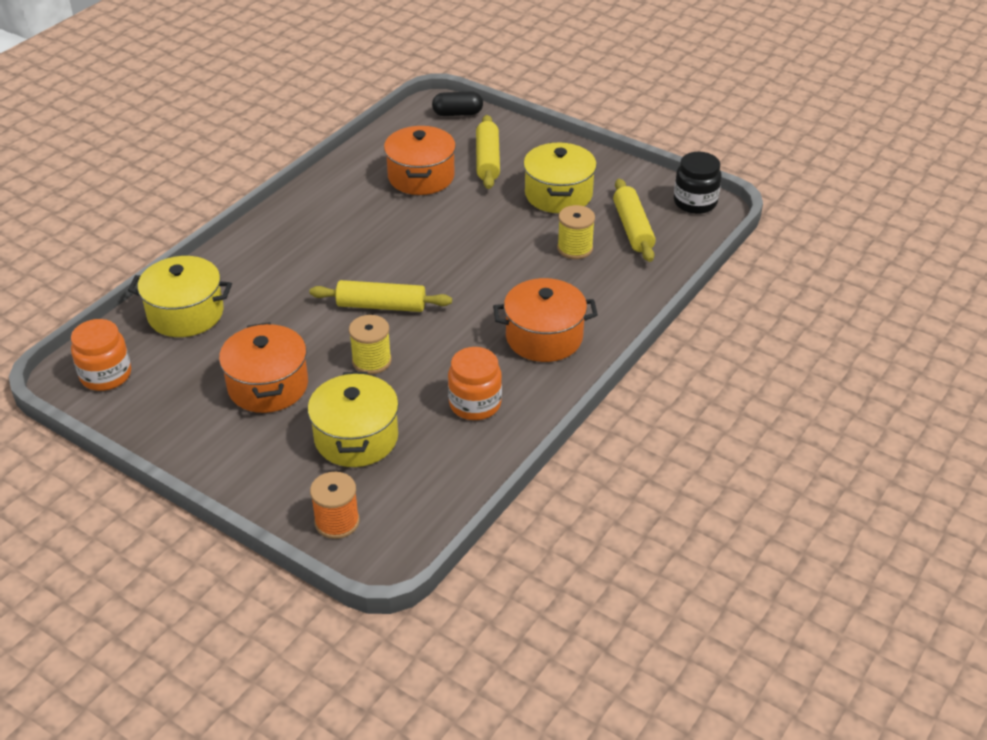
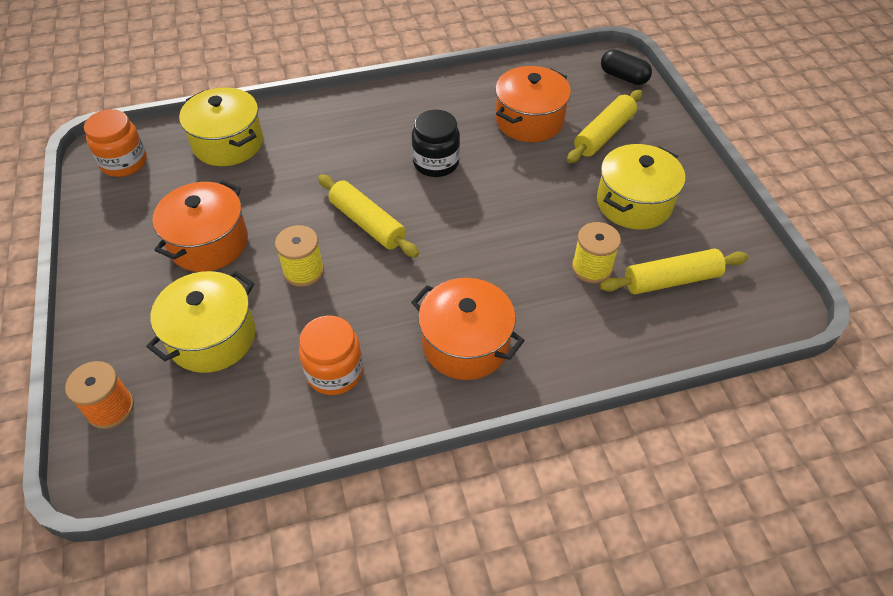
camera: 40 degrees right, 10 degrees up
(632, 228) = (671, 280): yellow rolling pin -> yellow rolling pin turned 45 degrees clockwise
(695, 202) = (767, 289): black jar -> black jar (436, 163)

